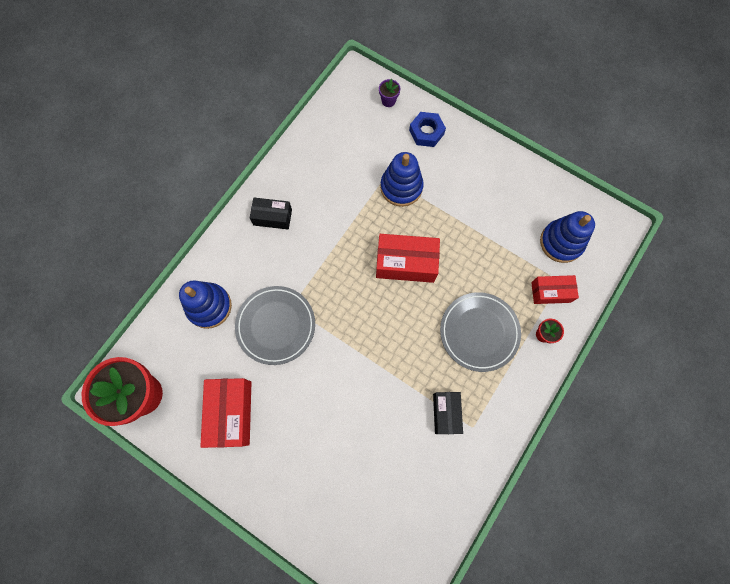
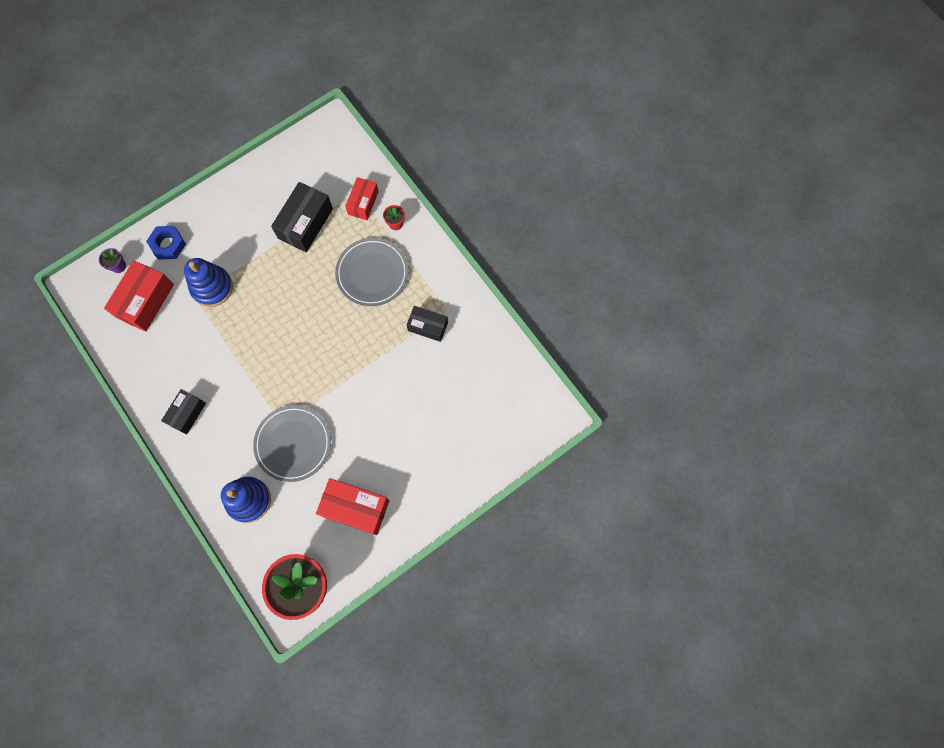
camera: 70 degrees left, 0 degrees up
(406, 263) = (285, 310): red box -> red box (145, 301)
(502, 245) = (305, 223): none -> black box
(561, 242) = (324, 176): blue stacking toy -> none

